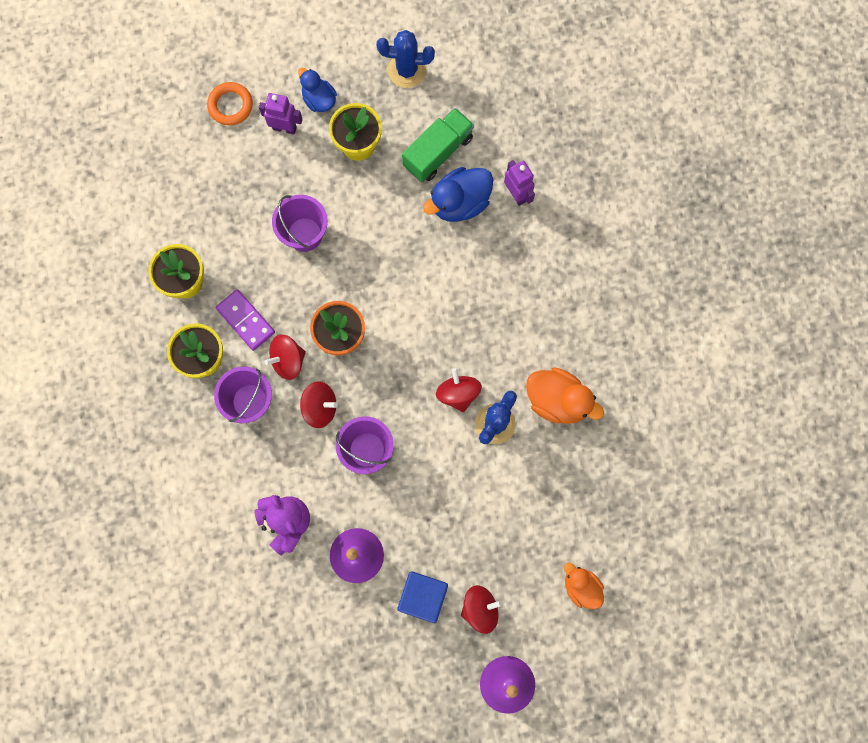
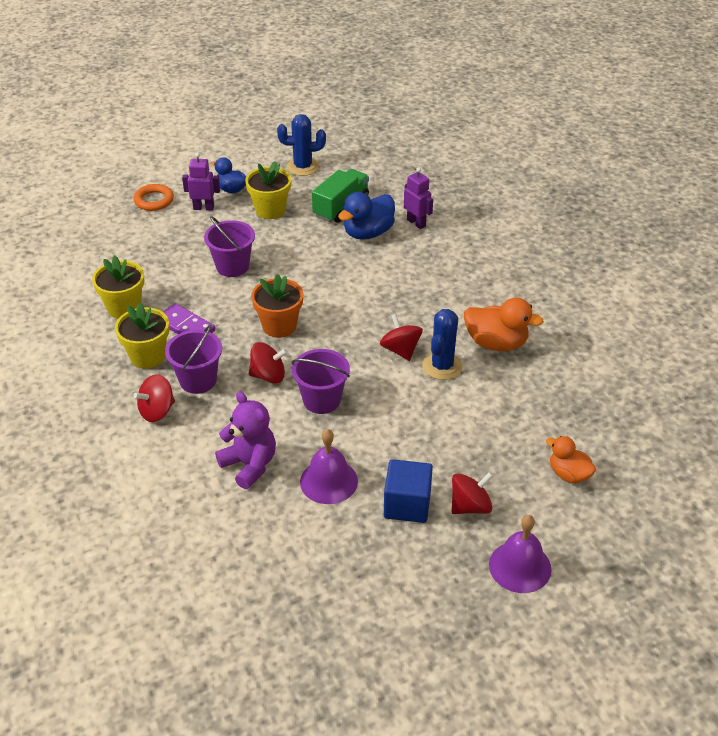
camera: 10 degrees left, 35 degrees down
(288, 360) = (231, 347): red spinning top -> red spinning top (157, 411)

